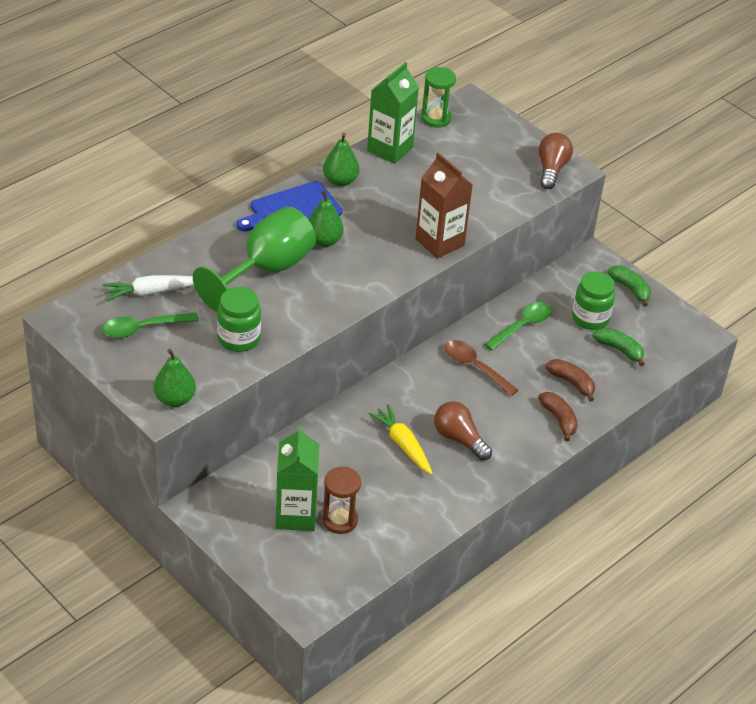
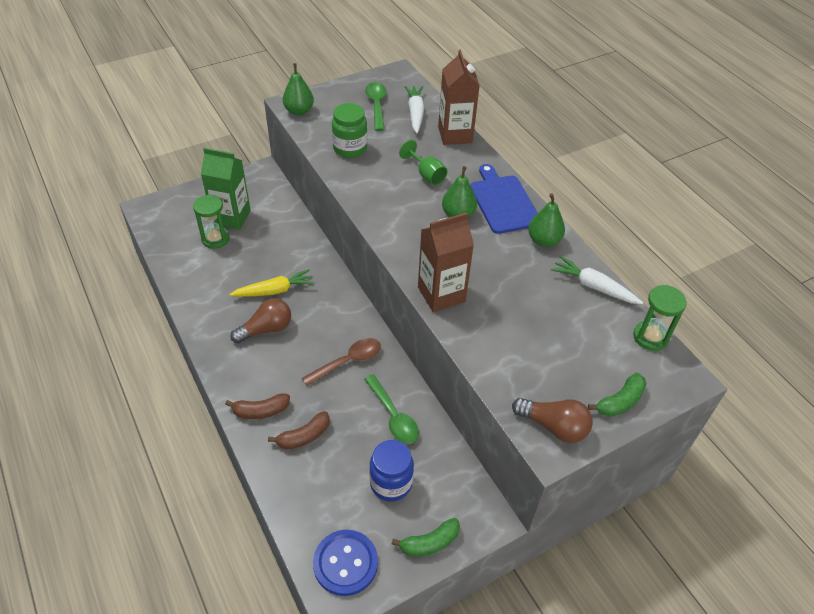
camera: 105 degrees right, 5 degrees up
(185, 255) = (455, 135): none -> brown carton
(266, 270) = (426, 175): green goblet -> green goblet, size x0.49
(339, 520) = (215, 239): brown hourglass -> green hourglass
(390, 149) = (593, 287): green carton -> white carrot
(590, 318) = (391, 483): green jar -> blue jar
(619, 349) = (337, 497): green banana -> green banana (620, 401)
(672, 335) = (345, 563): none -> blue button

